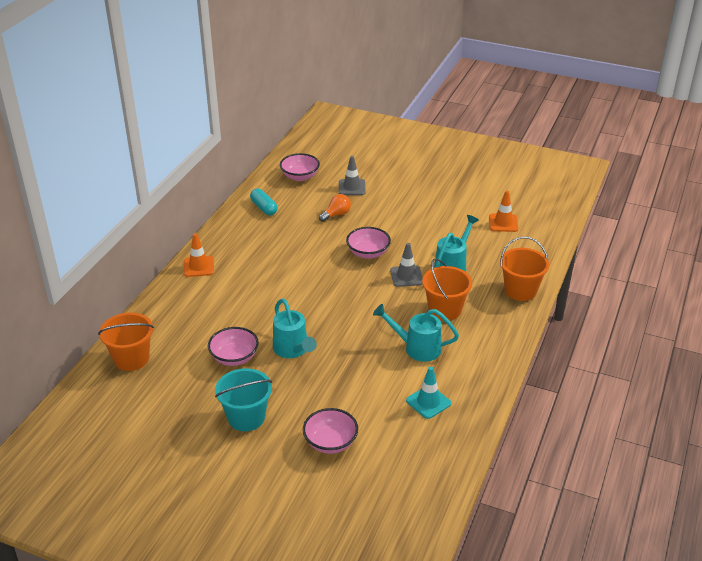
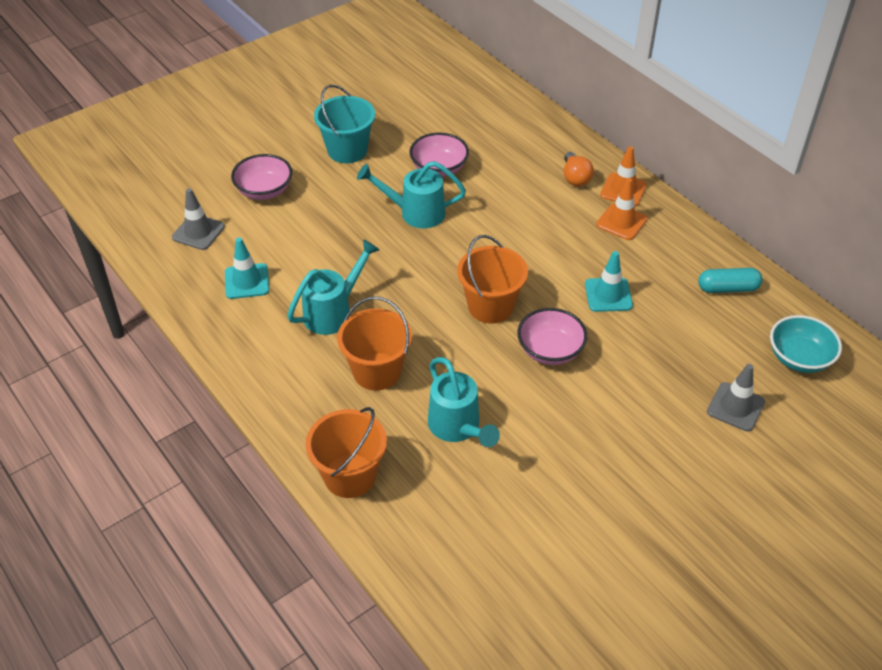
camera: 120 degrees right, 10 degrees up
(131, 358) = (494, 104): orange bucket -> orange bucket (490, 306)
(300, 176) = (799, 358): pink bowl -> turquoise bowl
(305, 246) = (608, 295): none -> turquoise traffic cone
(336, 214) = (667, 357): orange light bulb -> orange light bulb (575, 178)
(406, 276) = (471, 366): grey traffic cone -> grey traffic cone (198, 232)
(503, 223) = (521, 556): orange traffic cone -> orange traffic cone (621, 222)

